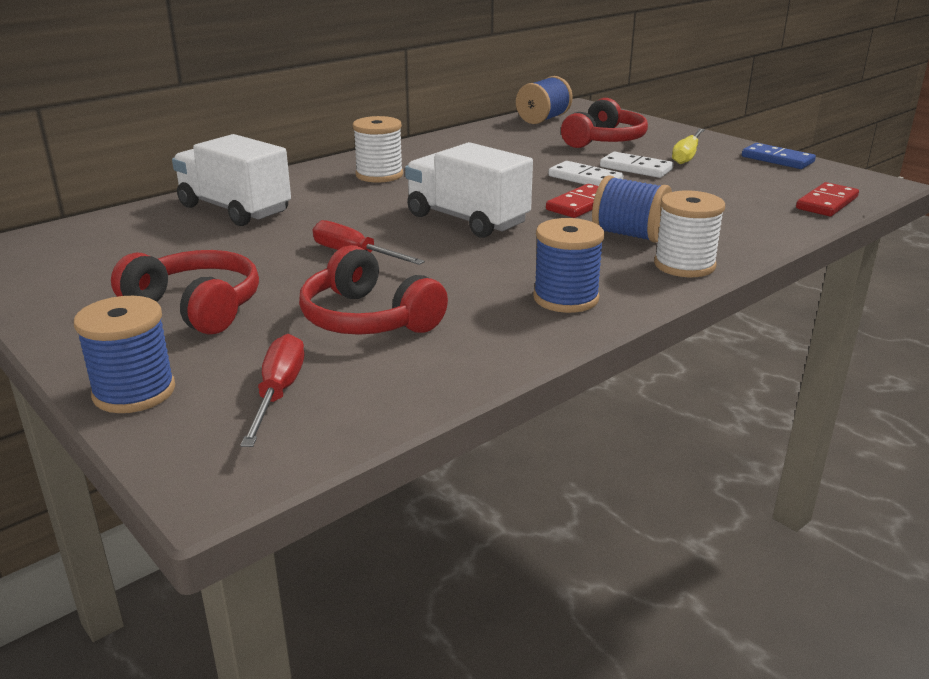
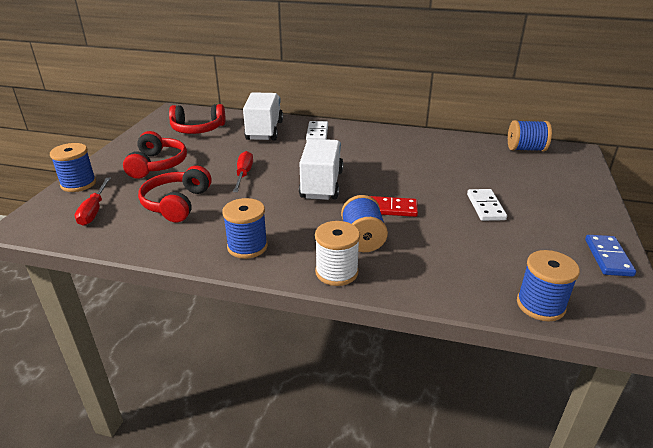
camera: 55 degrees right, 5 degrees up
(278, 393) = (94, 211): red screwdriver -> red screwdriver turned 120 degrees clockwise
(379, 175) = (352, 142): white spool -> none
(585, 179) = (437, 196): white domino -> white domino (317, 133)
(604, 140) = (521, 180): red headphones -> red headphones (197, 129)
(687, 156) = (545, 218): yellow screwdriver -> none
(827, 203) = (540, 305): red domino -> blue spool

